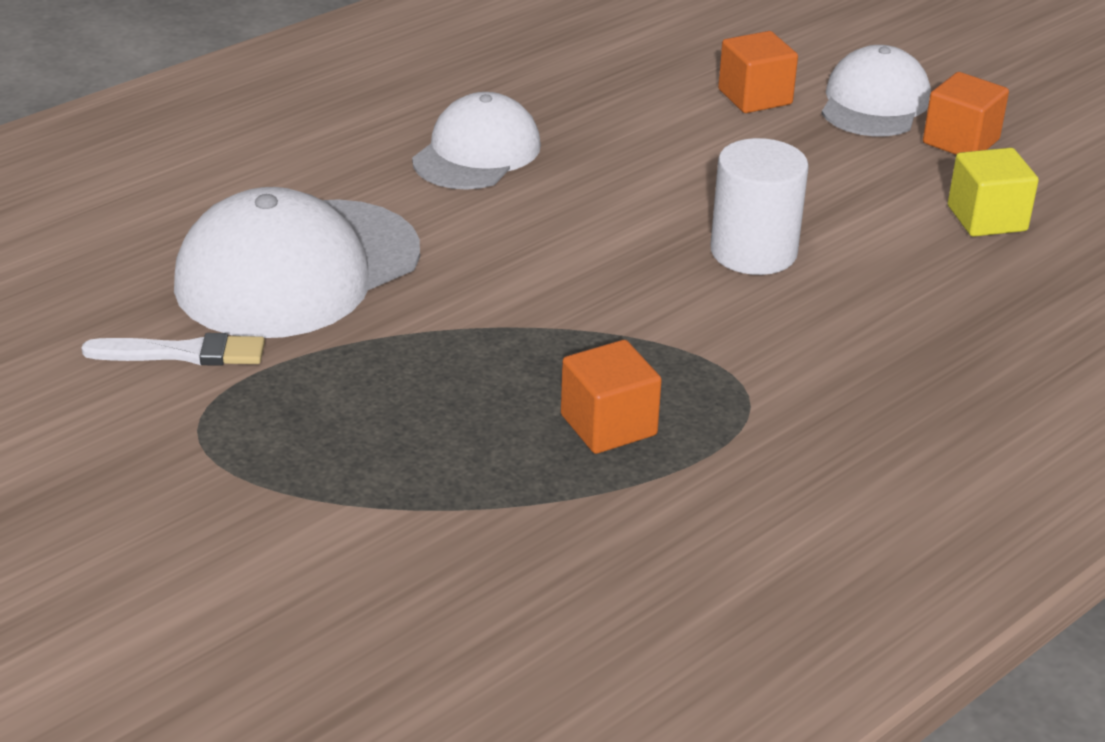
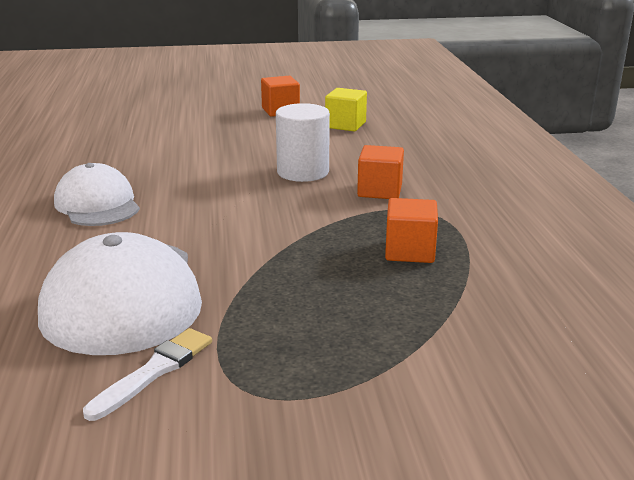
camera: 55 degrees left, 10 degrees down
(755, 97) = (173, 132): orange cube -> orange cube (379, 191)
(874, 103) = (222, 114): white cap -> none

